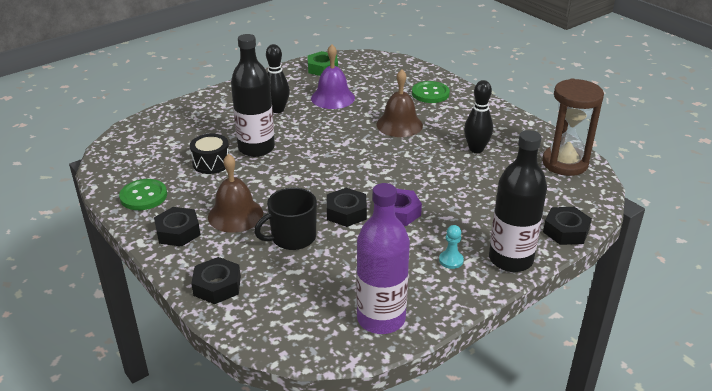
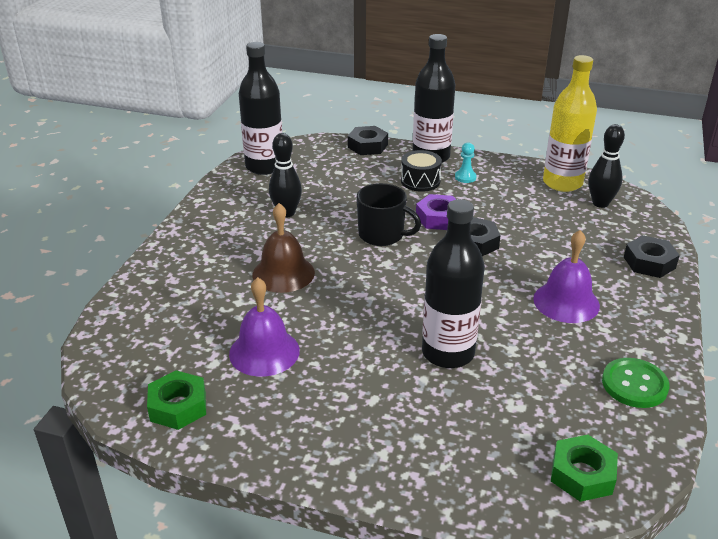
camera: 125 degrees left, 0 degrees up
(130, 146) = (582, 474): none -> green nut
(178, 232) = (637, 323): black nut -> none
(211, 163) = (517, 371): black drum -> black drum (420, 181)
(235, 215) = (566, 302): brown bell -> purple bell
(277, 110) = (343, 386): black bowling pin -> black bowling pin (600, 203)
(292, 237) = (545, 255): black mug -> black mug (382, 235)
(381, 319) = (562, 183): purple bottle -> yellow bottle
(430, 93) = (183, 279): green button -> none
(565, 163) = (264, 166): brown hourglass -> black bottle

